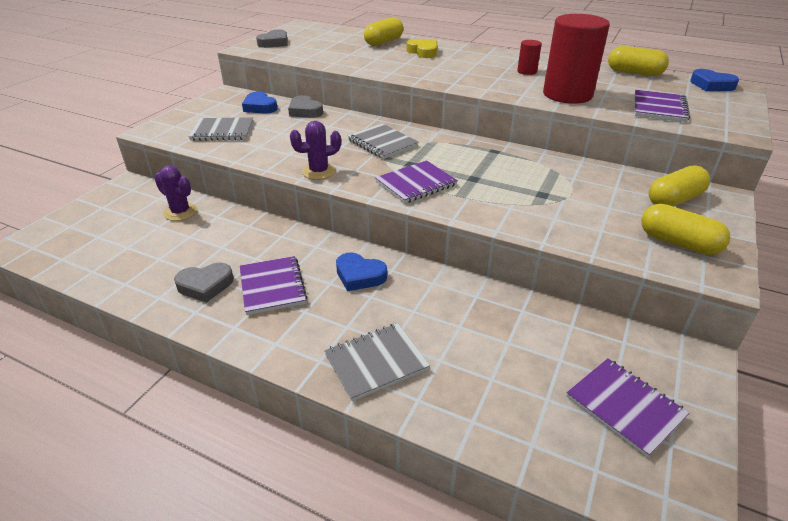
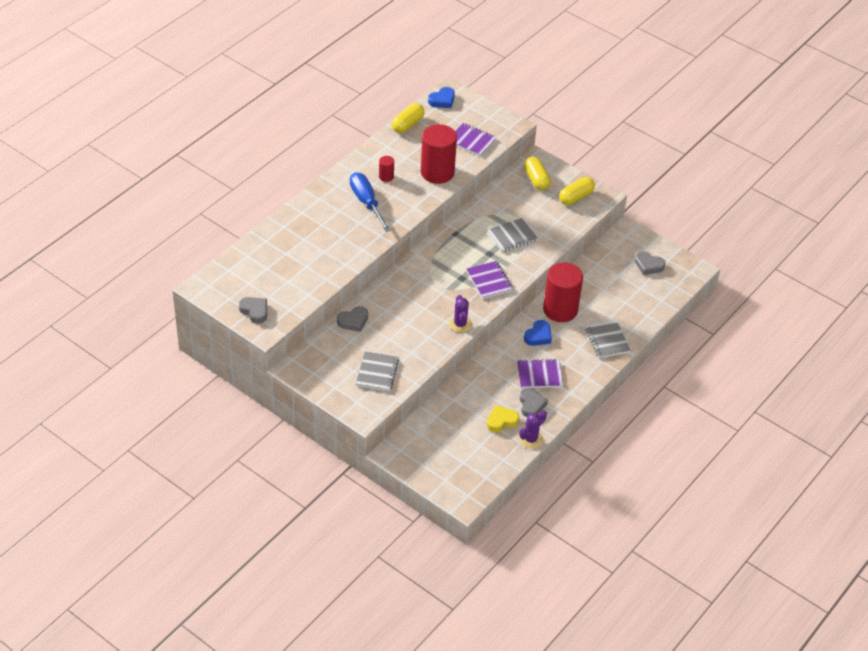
camera: 80 degrees left, 10 degrees up
(180, 212) = (443, 419): purple cactus -> purple cactus (531, 439)
(260, 107) = (334, 348): blue heart -> none
(382, 143) = (426, 286): grey notebook -> grey notebook (512, 236)
(383, 42) = (281, 239): yellow capsule -> none
(423, 52) = (319, 221): yellow heart -> yellow heart (501, 421)
(429, 293) = (560, 310): none -> red cylinder
(473, 67) = (366, 202): none -> blue screwdriver
(625, 407) = (648, 265): purple notebook -> grey heart

